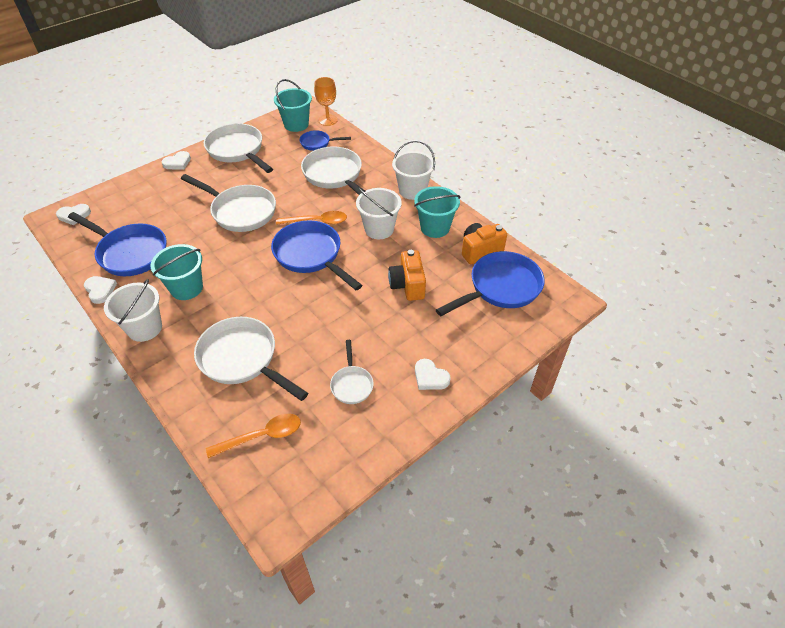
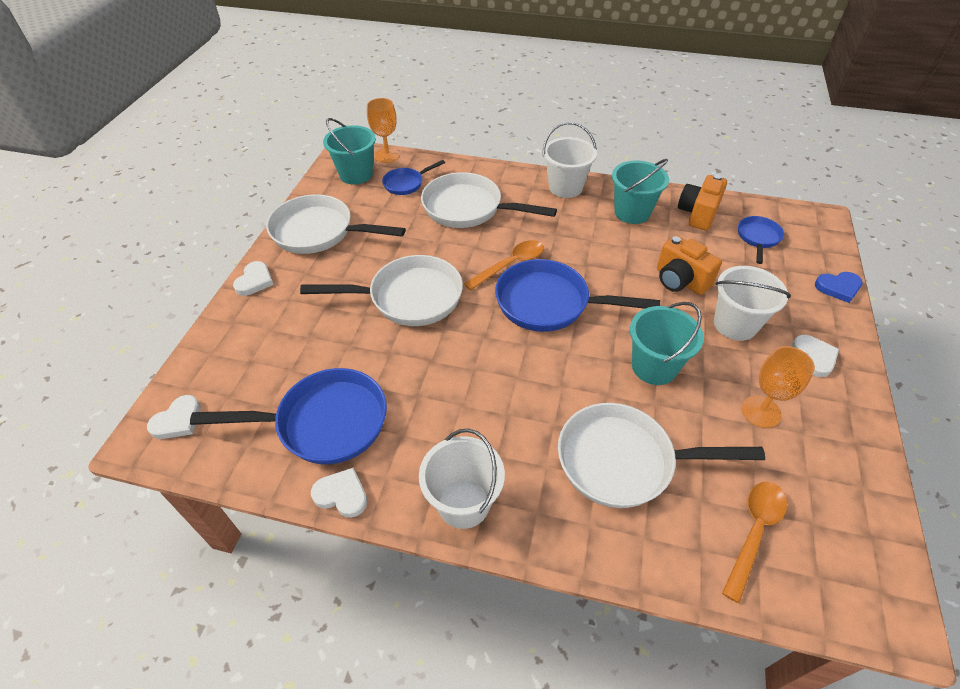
camera: 35 degrees left, 0 degrees up
(186, 288) = (455, 421): turquoise bucket -> turquoise bucket (654, 367)
(351, 384) = (761, 411): white pan -> orange goblet
(379, 229) = (583, 240): white bucket -> white bucket (735, 324)
(430, 377) = (814, 357): white heart -> white heart turned 105 degrees counterclockwise
(500, 288) = (758, 238): blue pan -> blue pan, size x0.53
(512, 349) = (838, 288): none -> blue heart

